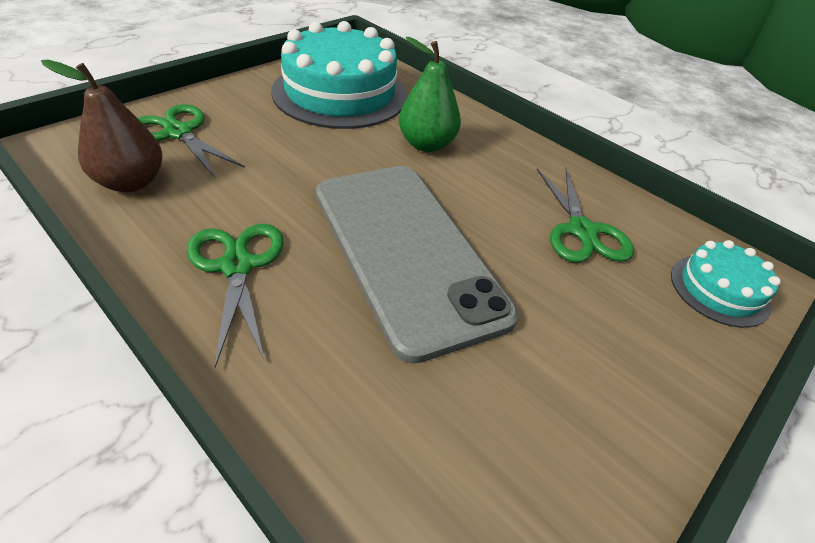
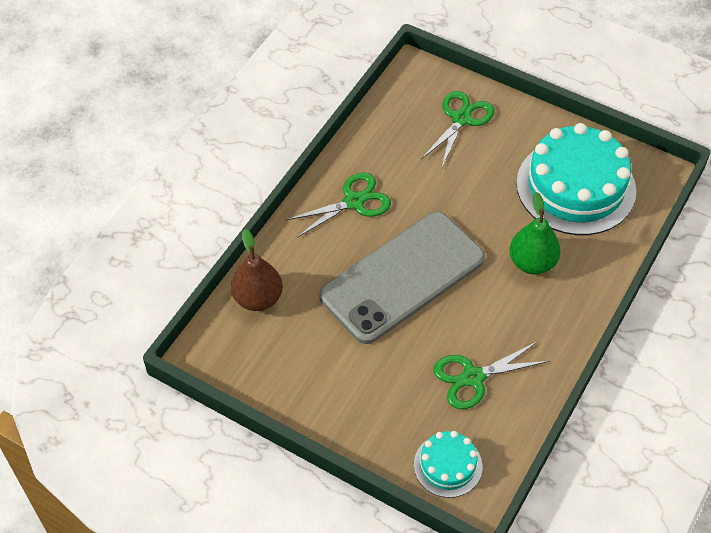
camera: 80 degrees right, 10 degrees up
(131, 182) = (399, 123): brown pear -> brown pear (258, 298)

